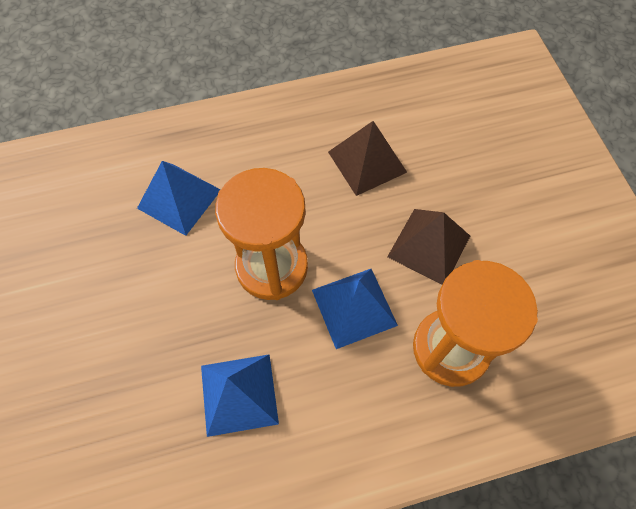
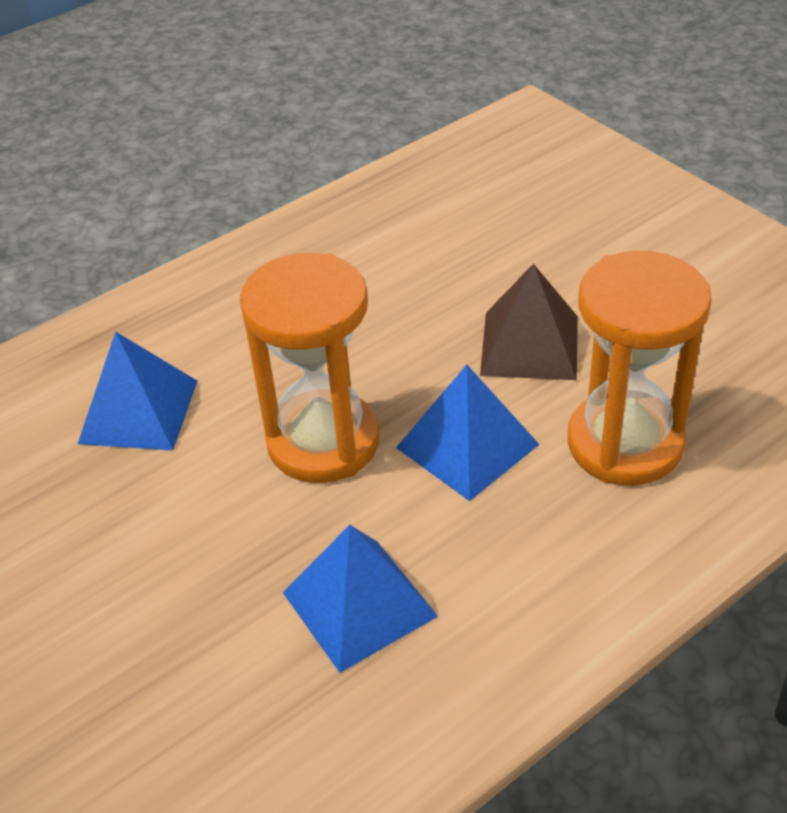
camera: 20 degrees left, 20 degrees down
(367, 161) = (391, 283): brown pyramid -> none

